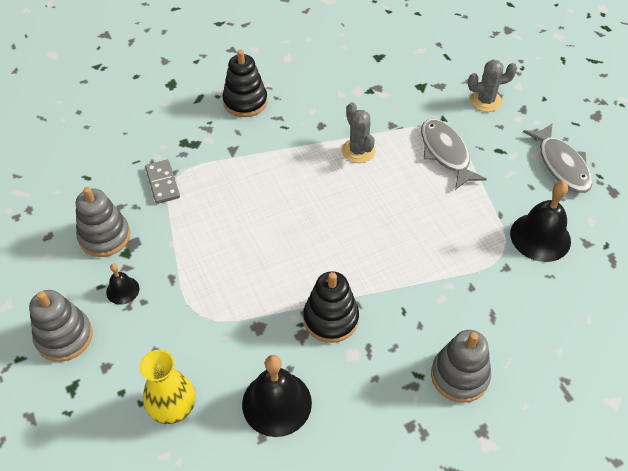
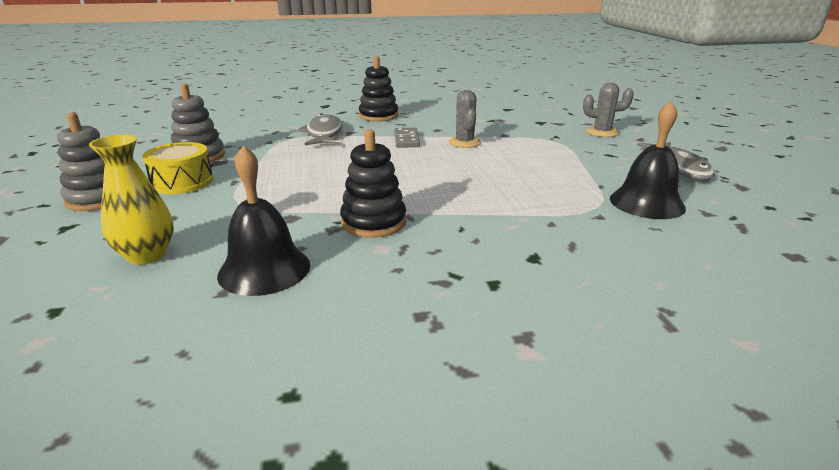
camera: 15 degrees right, 25 degrees down
(122, 290) = (182, 182): black bell -> yellow drum
(163, 183) = (276, 140): grey domino -> grey domino (406, 140)
(445, 153) = (551, 151): grey fish -> grey fish (324, 134)
(459, 376) = (510, 283): grey stacking toy -> none

